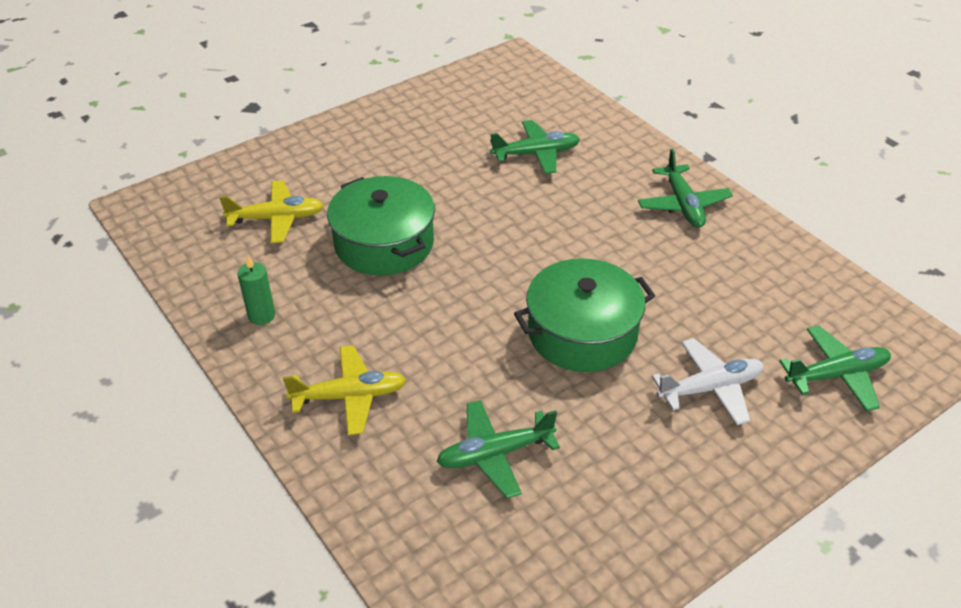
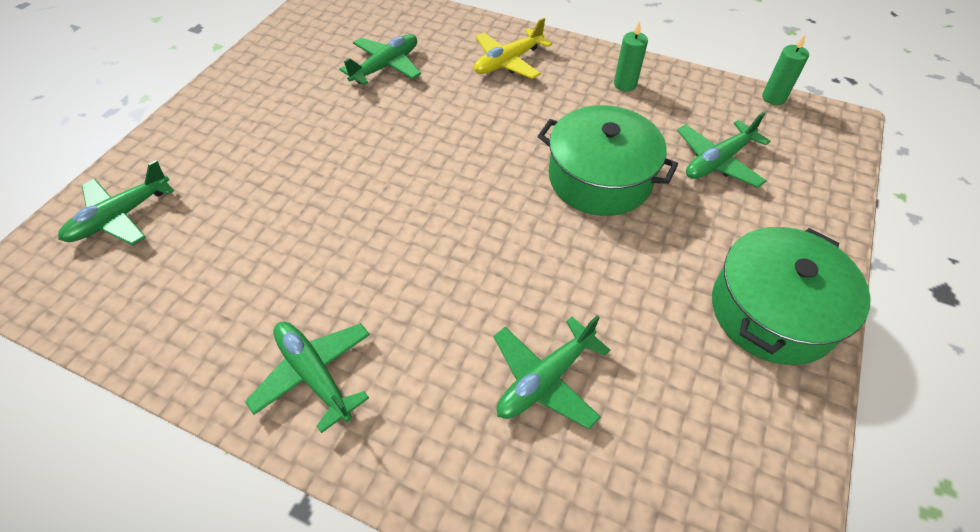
camera: 150 degrees right, 10 degrees up
(152, 247) = (773, 98): none -> green candle
(277, 218) = (717, 161): yellow plane -> green plane
(582, 333) = (366, 167): green pot -> green pot (772, 311)
(710, 388) = (239, 163): white plane -> none

